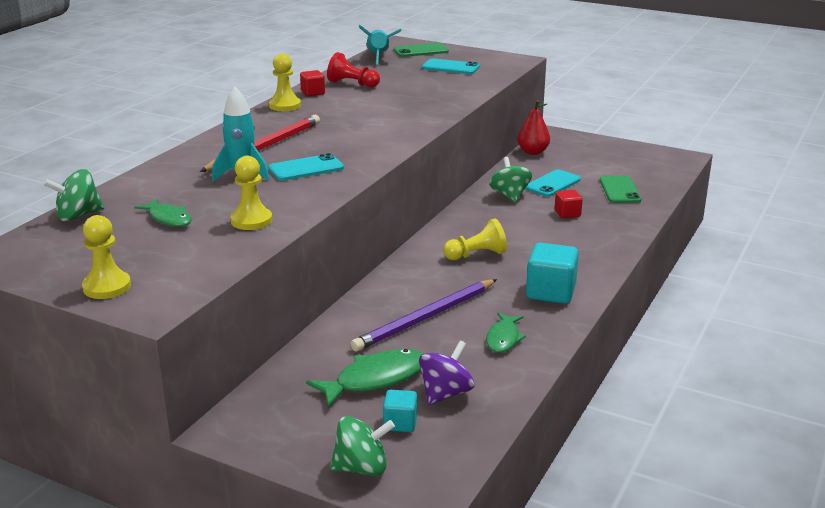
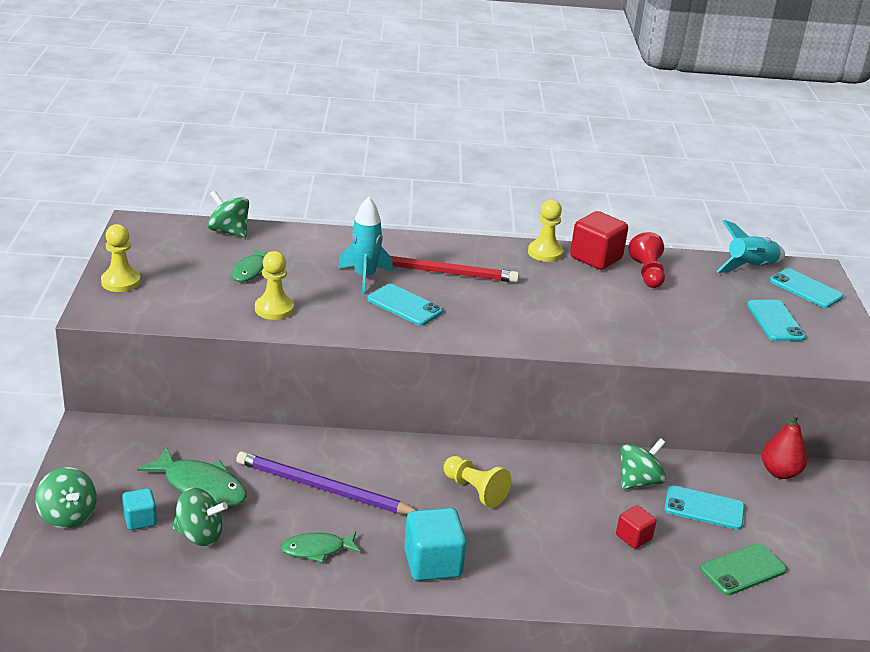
camera: 60 degrees right, 5 degrees up
(313, 93) = (596, 258): red cube -> red cube, size x1.77
(421, 51) = (805, 289): green phone -> turquoise phone
(445, 393) = (199, 535): purple spinning top -> green spinning top

